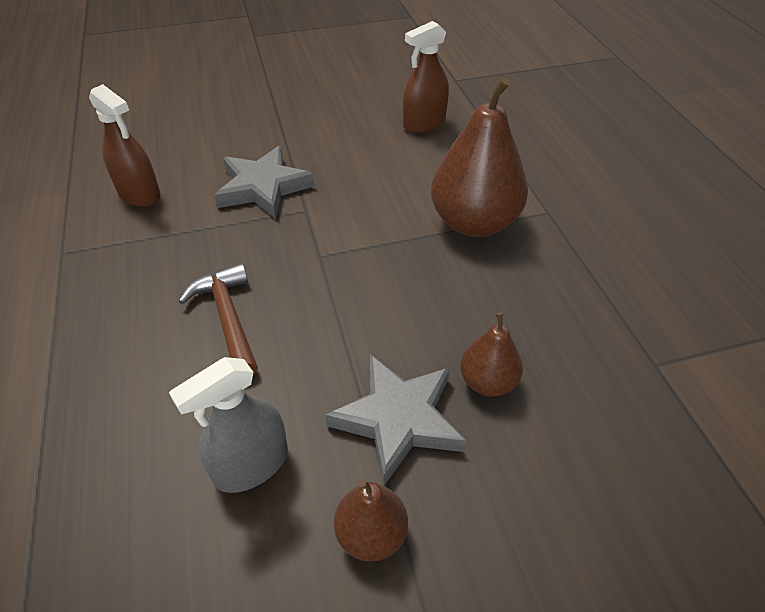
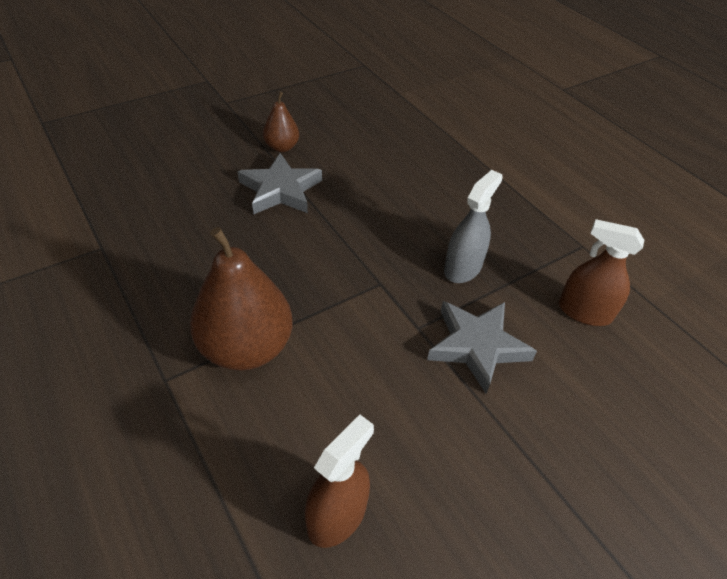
camera: 160 degrees right, 0 degrees up
(228, 318) = (419, 224): brown hammer -> none
(251, 465) = (354, 160): grey spray bottle -> grey spray bottle (462, 268)
(487, 382) = (226, 217): brown pear -> none

